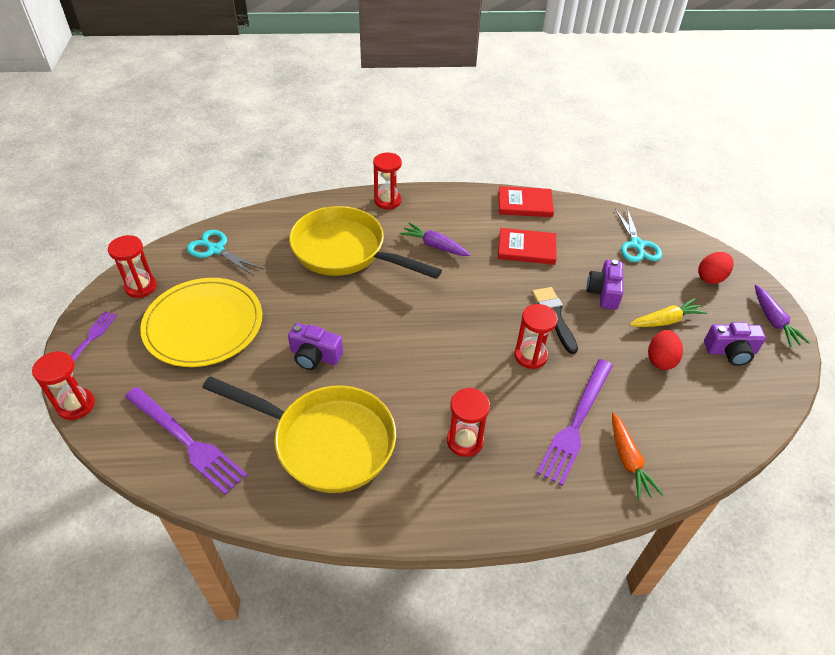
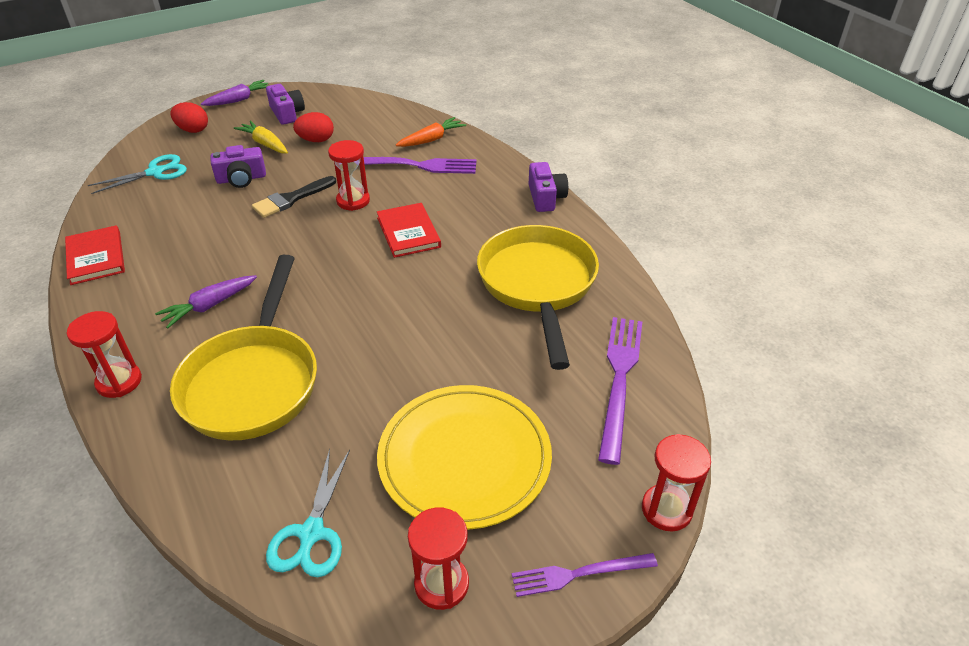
camera: 115 degrees left, 5 degrees down
(315, 356) = (445, 335): purple camera -> purple camera (546, 197)
(434, 246) = (209, 306): purple carrot -> purple carrot turned 45 degrees clockwise
(465, 441) = (473, 211): red hourglass -> none
(526, 248) = (188, 237): red book -> red book (408, 232)

